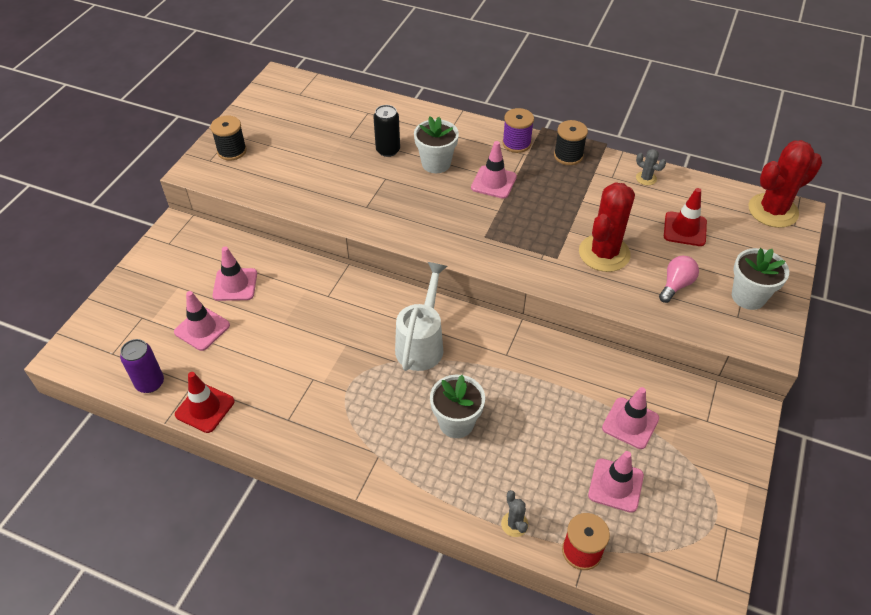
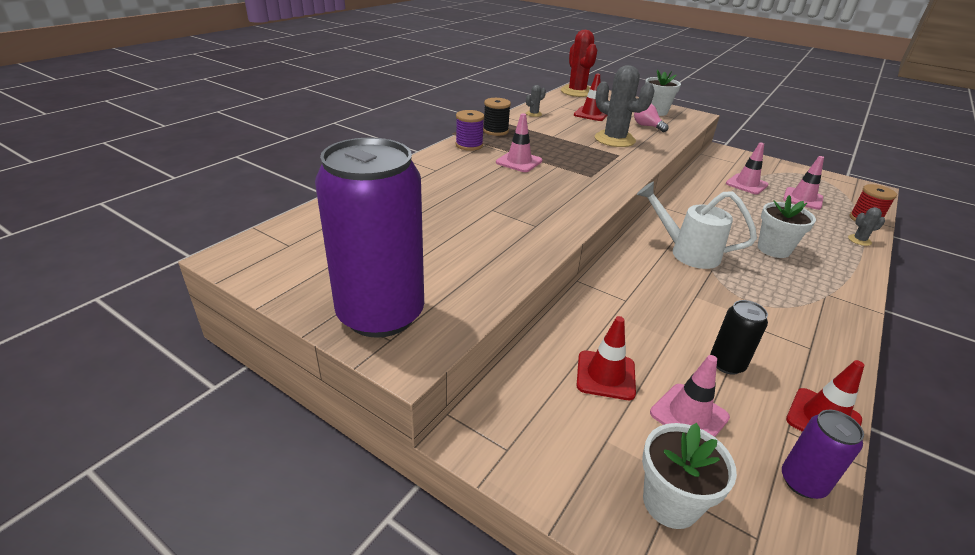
camera: 80 degrees left, 15 degrees down
(232, 151) = (381, 314): black spool -> purple can
(235, 284) = (605, 375): pink traffic cone -> red traffic cone
(388, 150) = (445, 202): black can -> black can (727, 364)
(436, 163) = (480, 181): white flower pot -> white flower pot (670, 503)
(604, 253) = (614, 139): red cactus -> grey cactus

